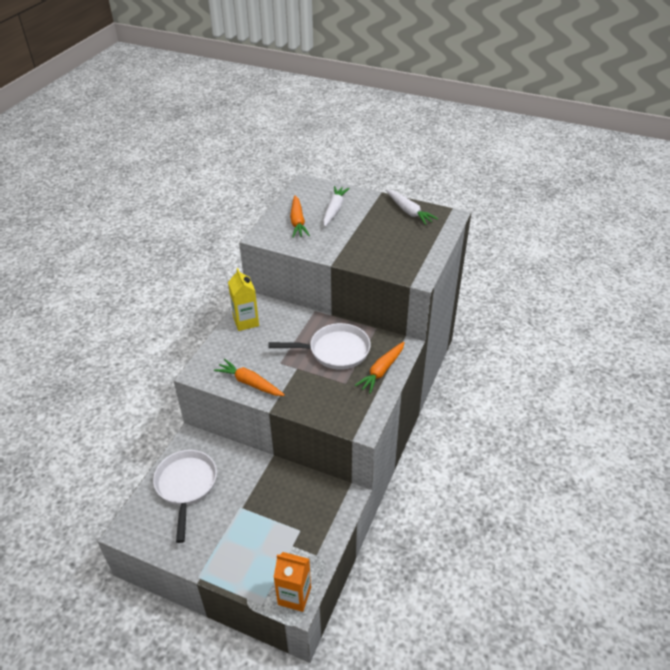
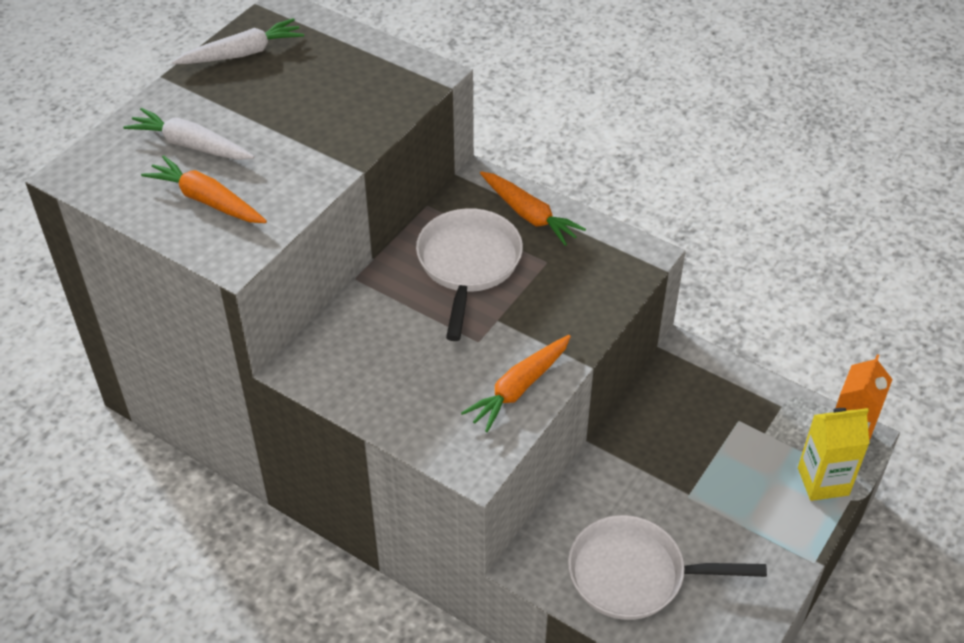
camera: 80 degrees left, 5 degrees up
(246, 321) = (352, 382): yellow carton -> yellow carton (823, 481)
(297, 222) = (206, 200): orange carrot -> orange carrot turned 150 degrees counterclockwise

